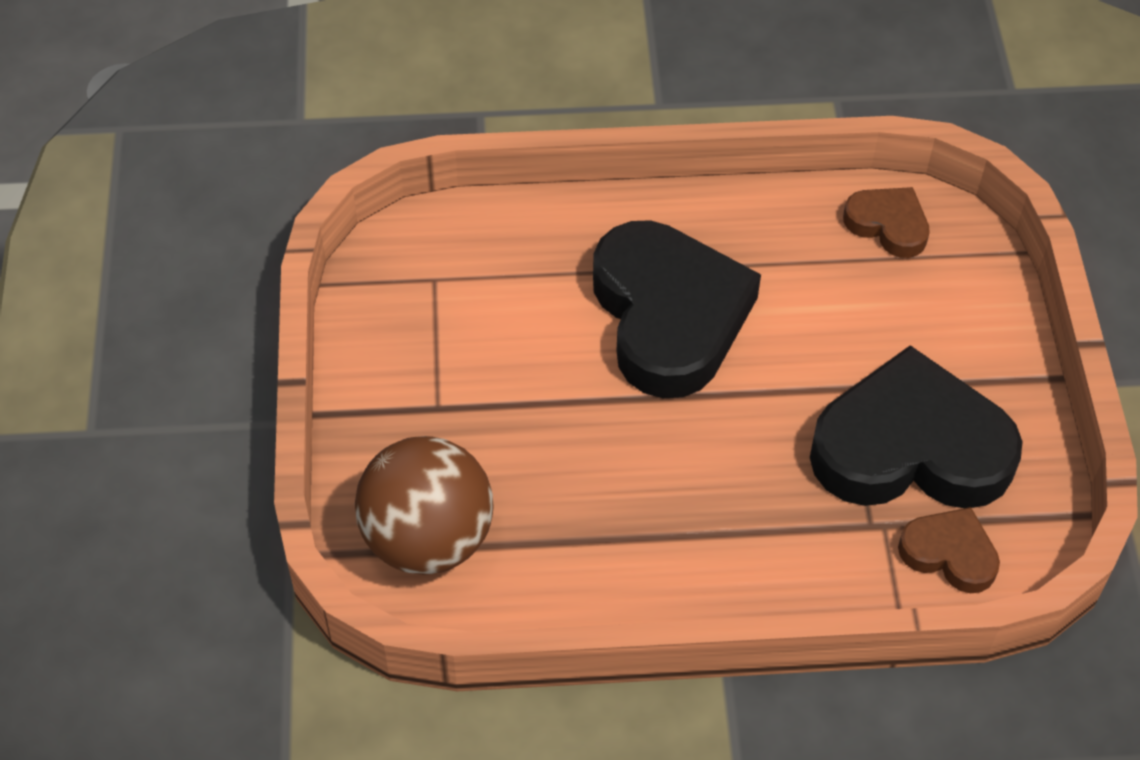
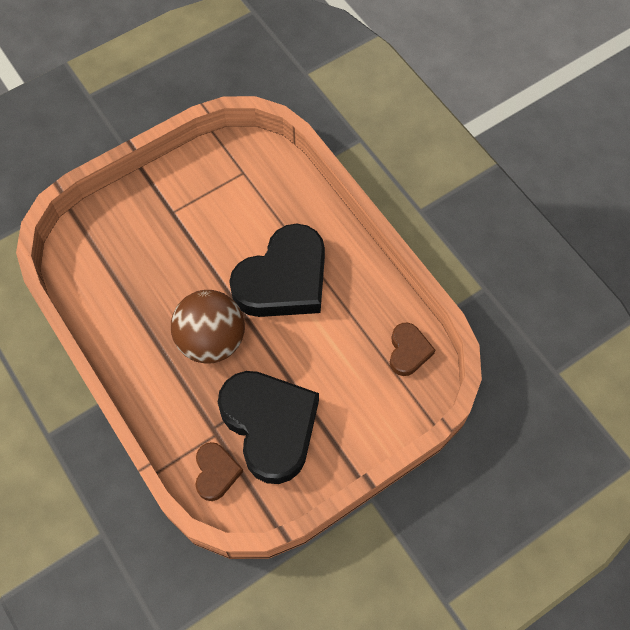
camera: 60 degrees right, 10 degrees up
(428, 539) = (100, 246): brown ball -> brown ball (211, 340)

